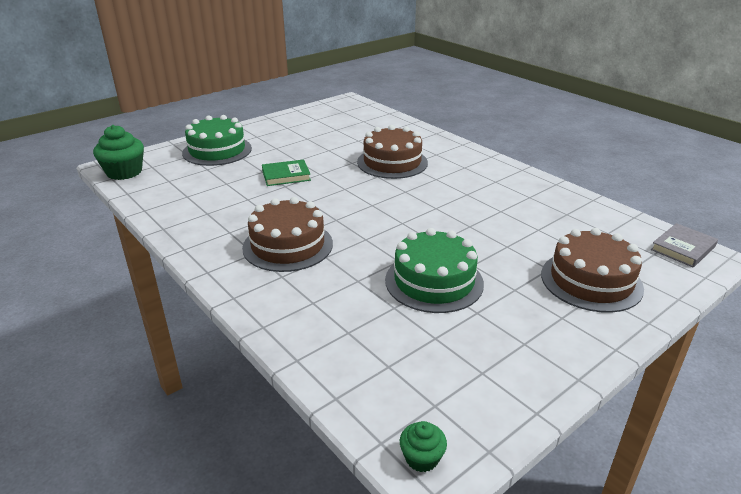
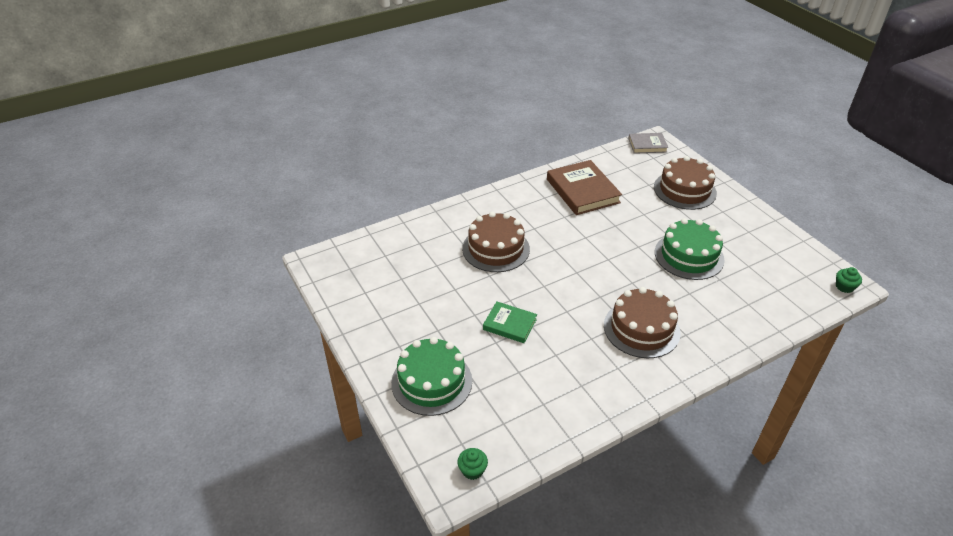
camera: 80 degrees left, 10 degrees up
(124, 172) = (472, 470): green cupcake -> green cupcake, size x0.52
(286, 175) = (509, 324): green book -> green book turned 60 degrees counterclockwise
(525, 203) = (582, 191): none -> brown book
(683, 248) = (647, 145): grey book -> grey book turned 60 degrees counterclockwise

